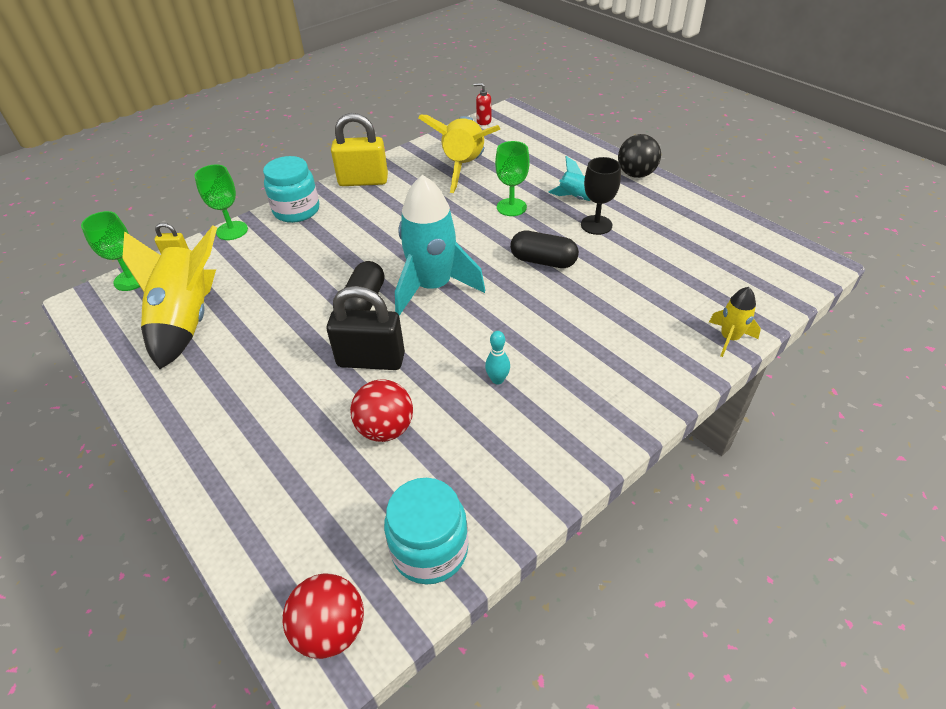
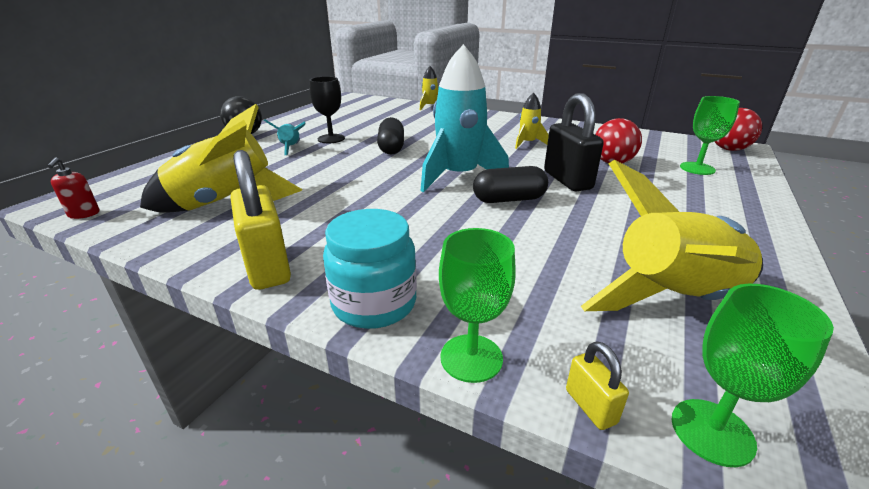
camera: 115 degrees left, 15 degrees down
(430, 549) = (654, 140): turquoise jar -> none
(497, 379) = (527, 143): turquoise bowling pin -> yellow rocket
(511, 207) = (313, 168): green goblet -> green goblet (697, 168)

